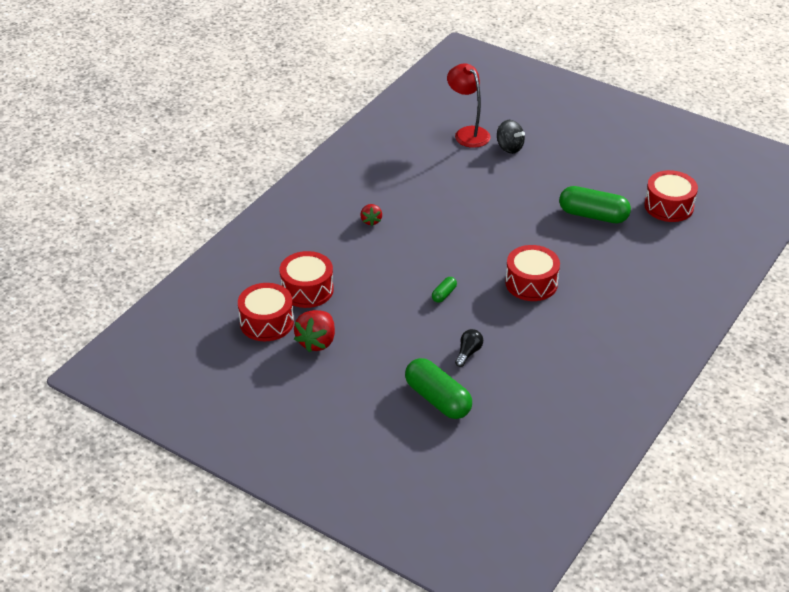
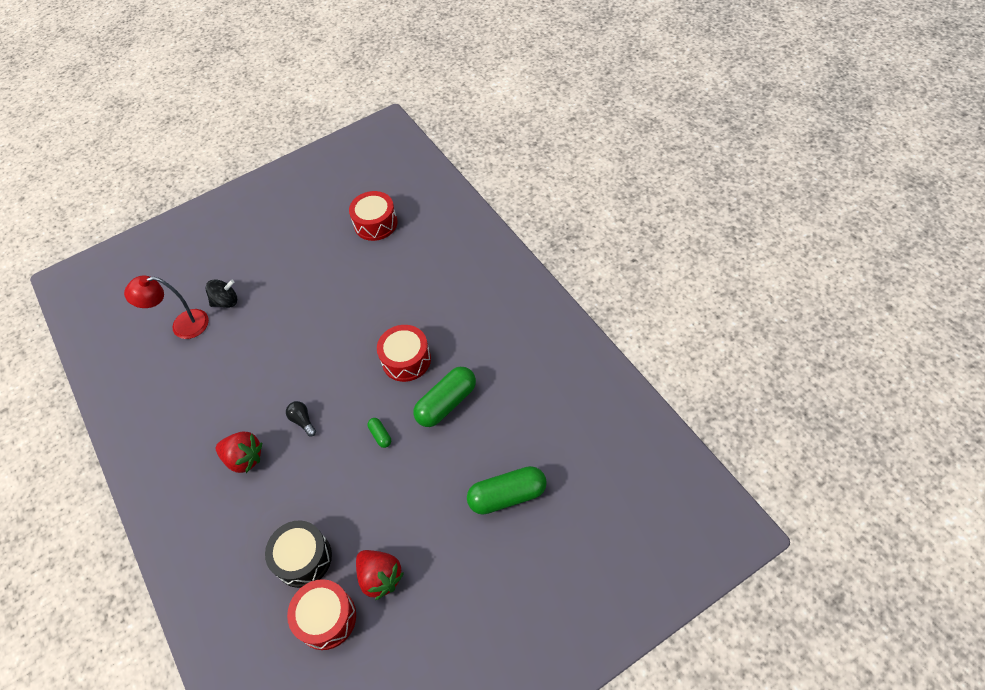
camera: 60 degrees left, 15 degrees up
(307, 290) = (303, 558): red drum -> black drum
(371, 221) = (244, 458): red strawberry -> red strawberry, size x1.73
(468, 353) = (463, 446): black light bulb -> black light bulb (303, 421)
(593, 215) = (353, 279): green capsule -> green capsule (446, 403)

